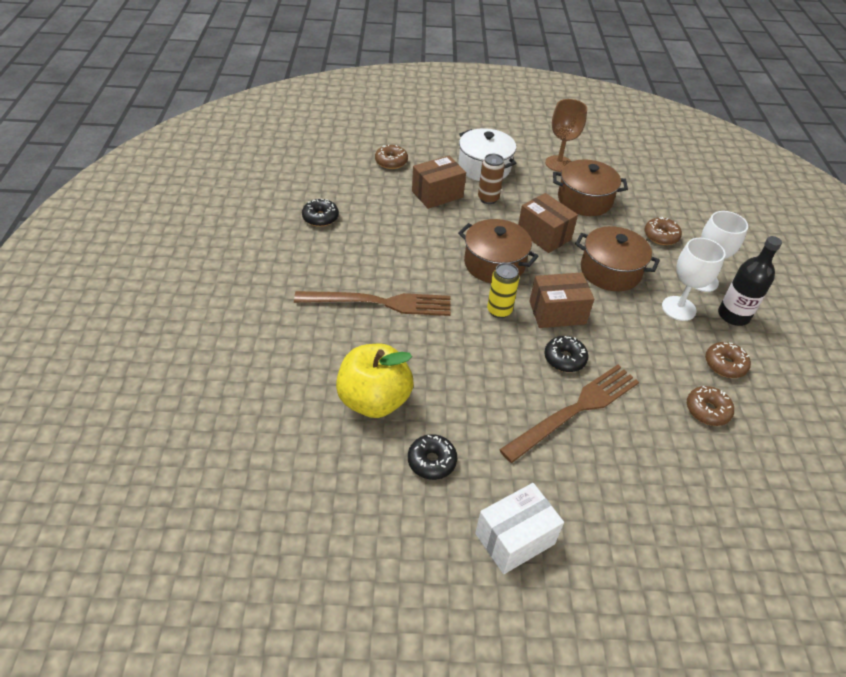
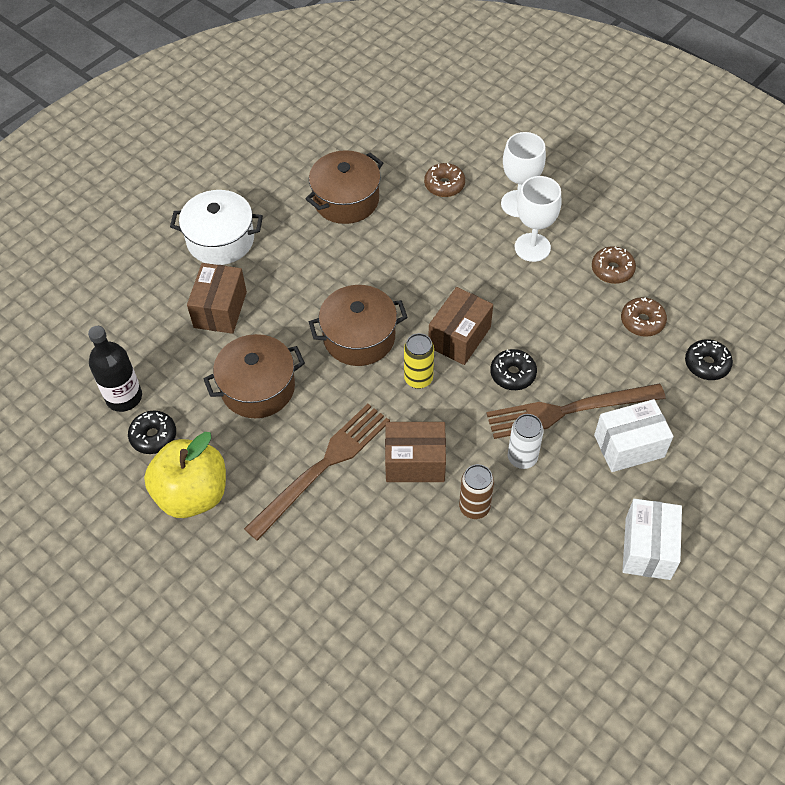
camera: 45 degrees left, 10 degrees up
(374, 400) = (434, 553): yellow apple -> yellow apple (192, 494)
(391, 162) = (129, 312): brown donut -> none
(431, 461) = (533, 554): black donut -> black donut (706, 364)
(488, 199) = (268, 273): brown can -> brown can (474, 507)
(503, 405) = (522, 458): none -> white can
(544, 235) = (360, 269): brown box -> brown box (415, 462)
(558, 164) = (277, 177): brown goblet -> none
(575, 410) = (569, 410): brown fork -> brown fork turned 105 degrees counterclockwise
(590, 468) = (629, 446): none -> white box
(610, 271) = (449, 258): brown pot -> brown pot (258, 388)
(733, 315) = (572, 218): black bottle -> black bottle (124, 397)

